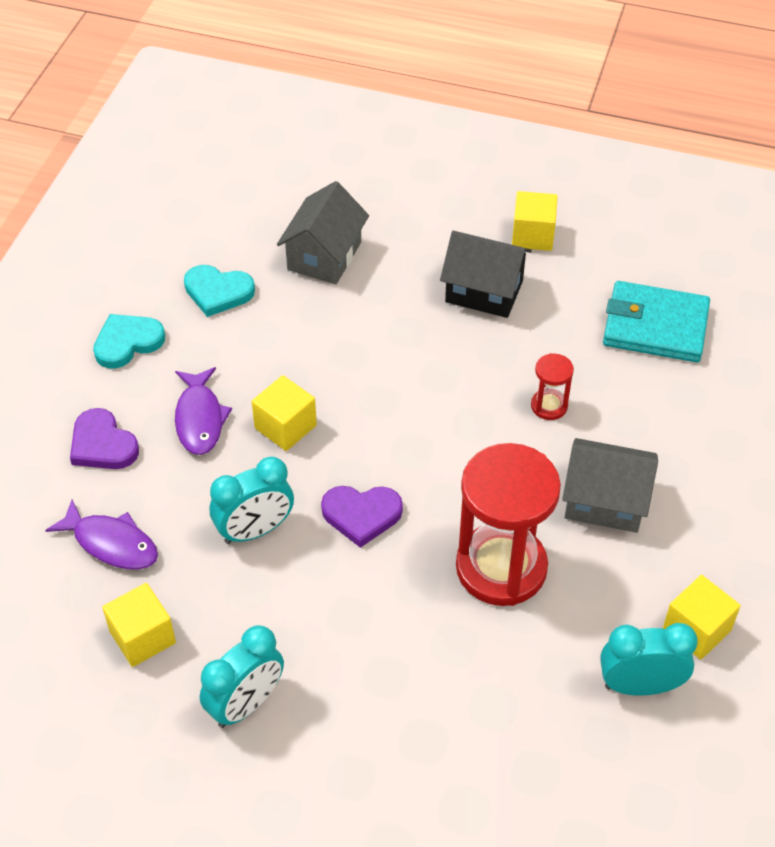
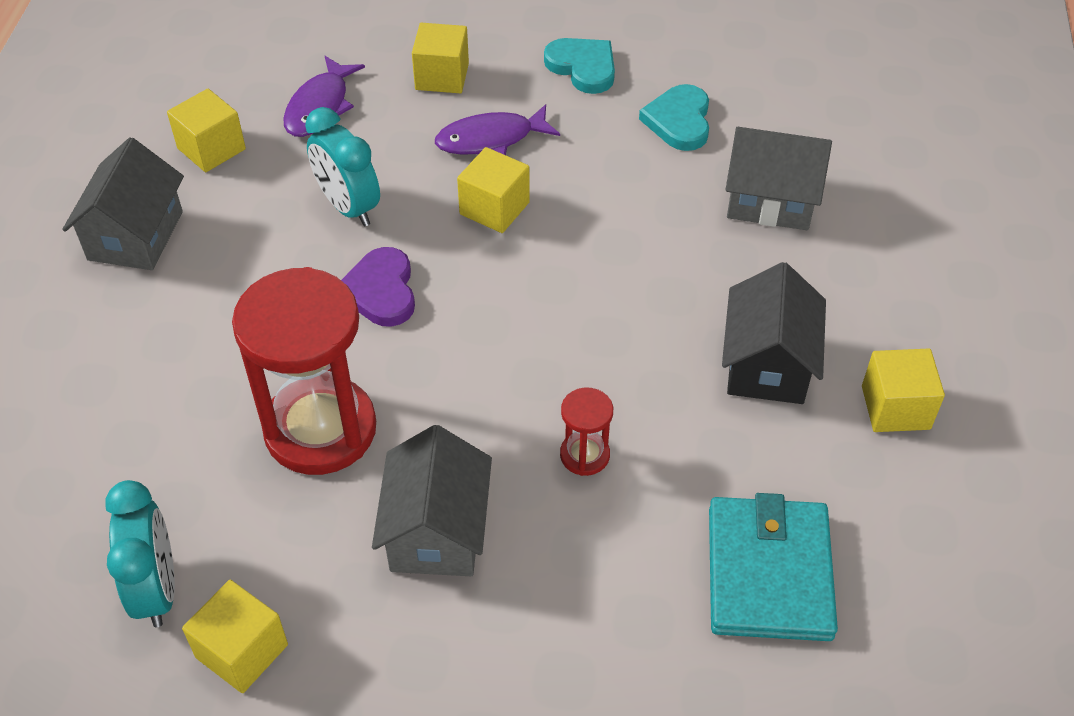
camera: 80 degrees right, 0 degrees up
(102, 444) = (442, 76): purple heart -> yellow cube
(246, 704) = (135, 235): turquoise clock -> grey house

